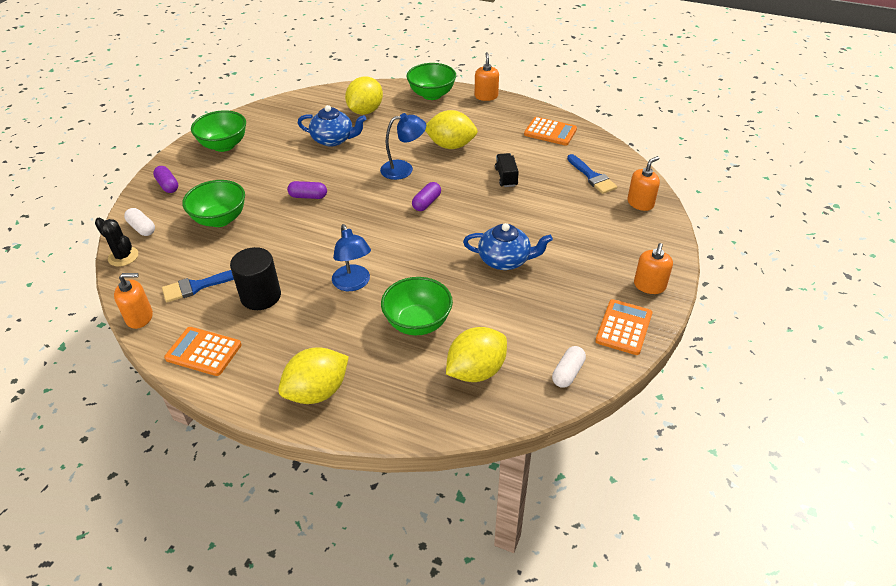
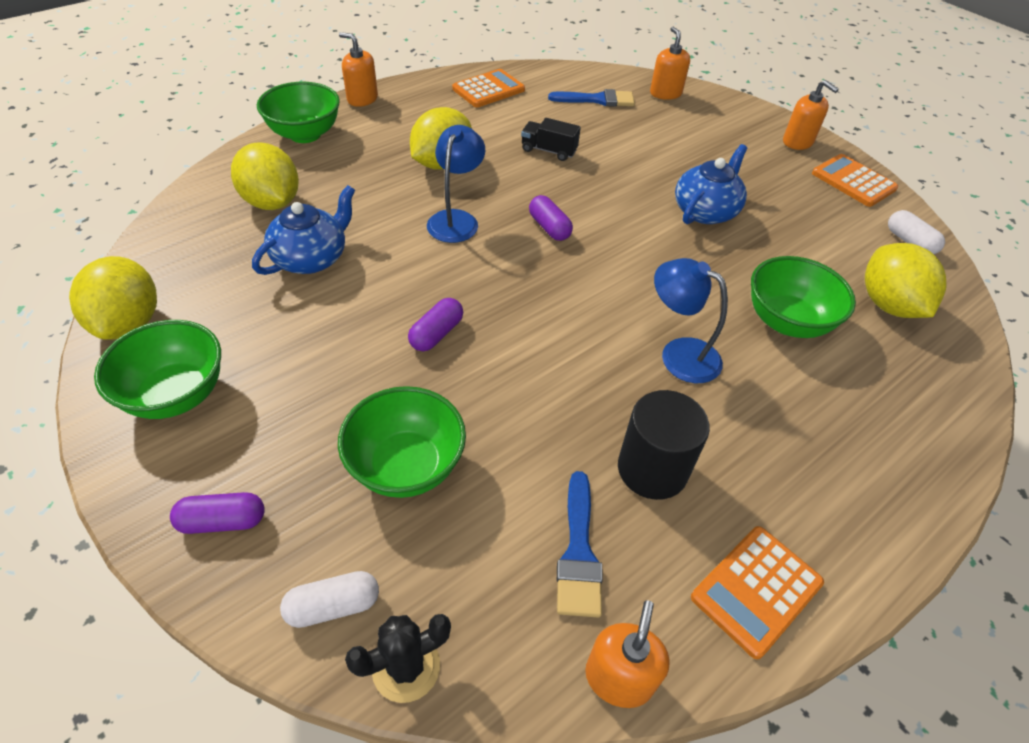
camera: 65 degrees left, 5 degrees up
(317, 392) = (888, 466): yellow lemon -> yellow lemon (129, 323)
(353, 284) = (679, 354): blue lamp -> blue lamp turned 150 degrees counterclockwise

